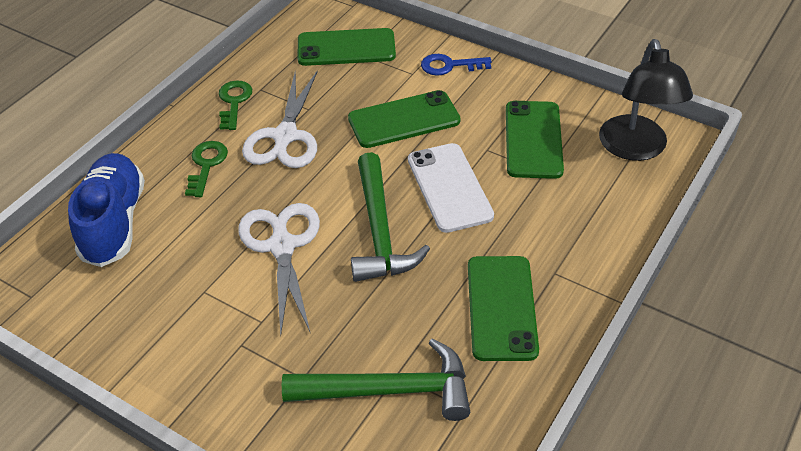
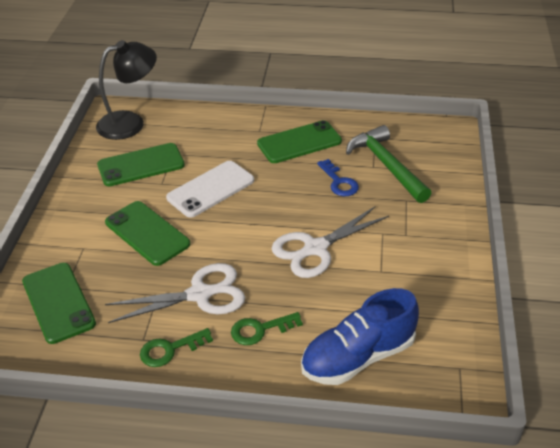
camera: 115 degrees left, 5 degrees down
(380, 230) = (271, 208): green hammer -> none
(450, 66) = (65, 229): blue key -> blue key (339, 182)

